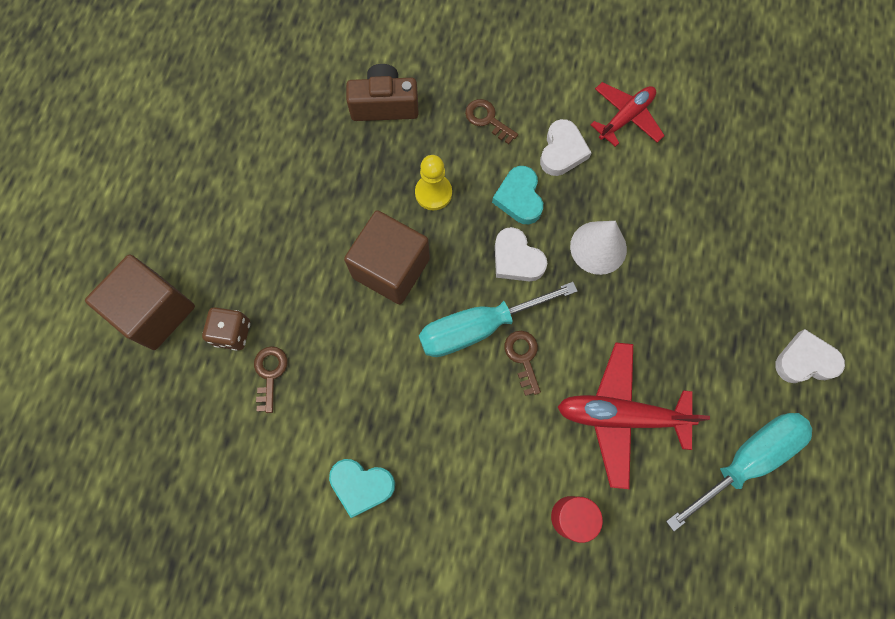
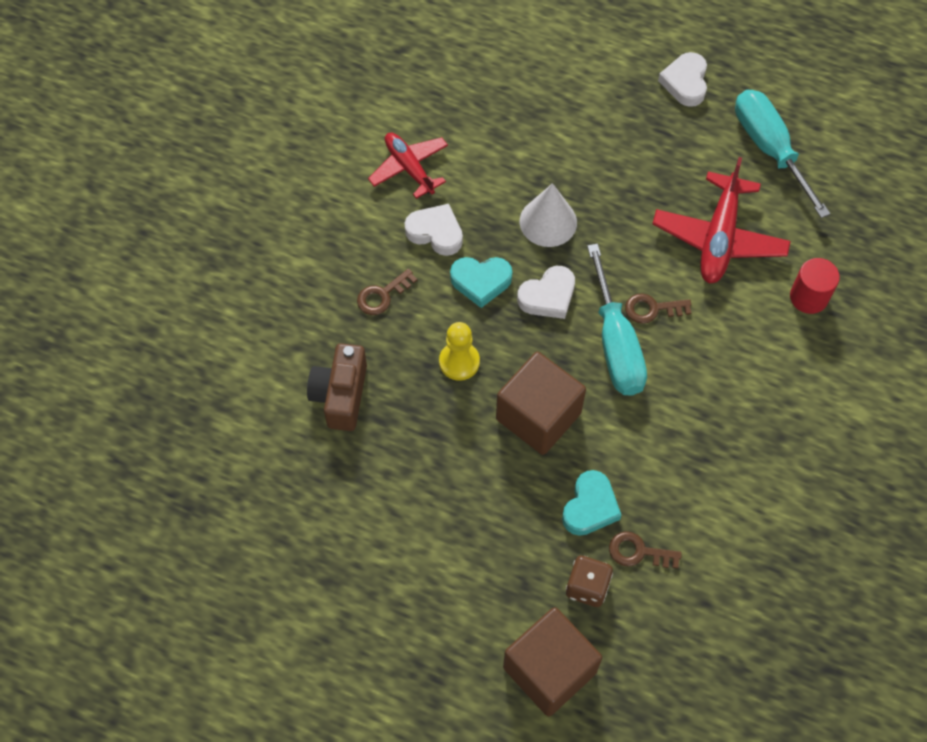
camera: 80 degrees left, 10 degrees down
(361, 485) = (764, 475): turquoise heart -> turquoise heart (590, 507)

